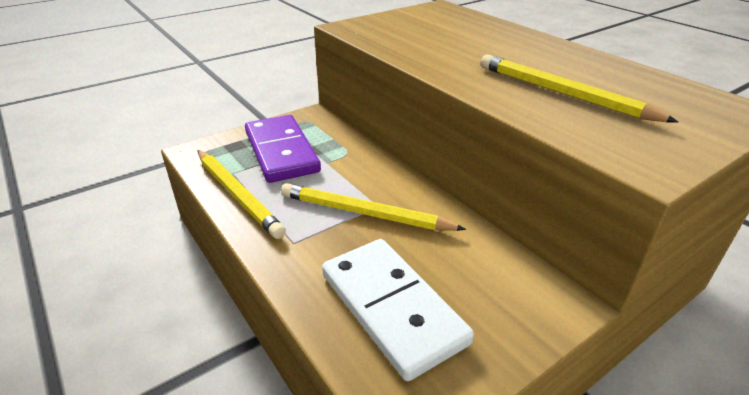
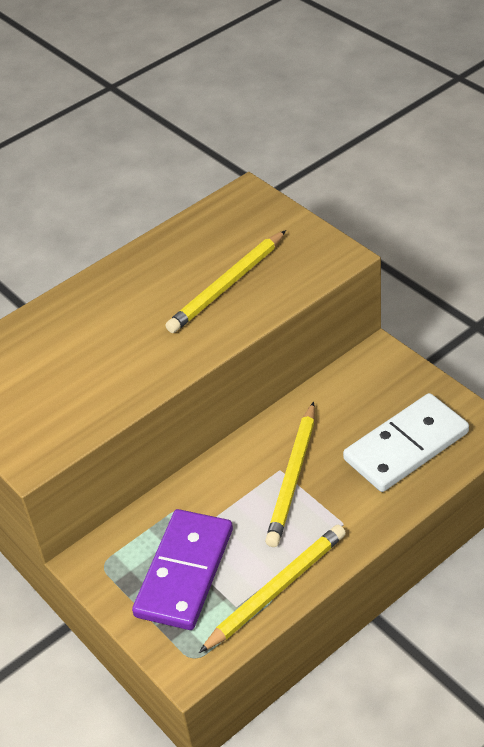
camera: 90 degrees left, 10 degrees up
(281, 152) = (185, 572): purple domino -> purple domino turned 45 degrees counterclockwise

